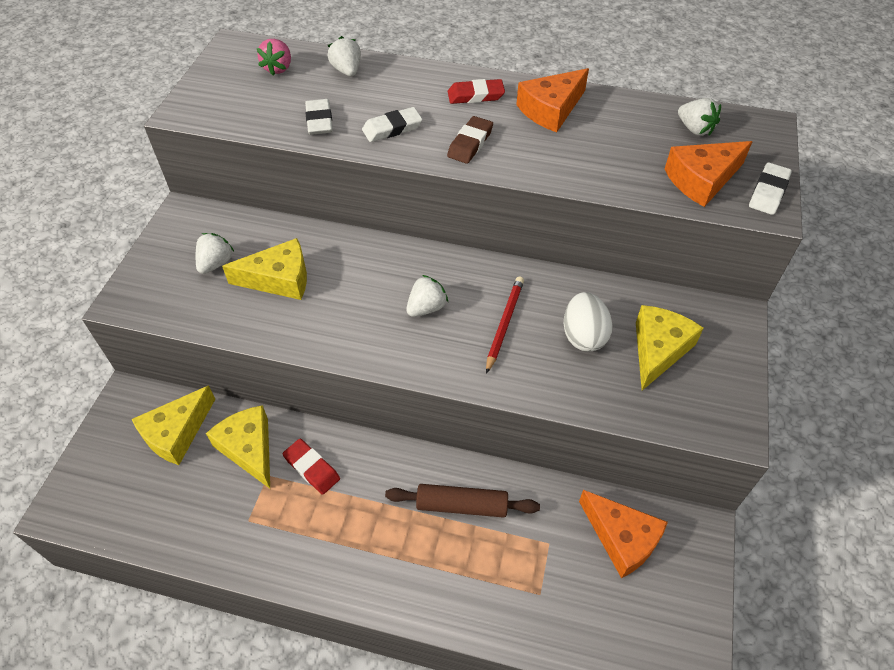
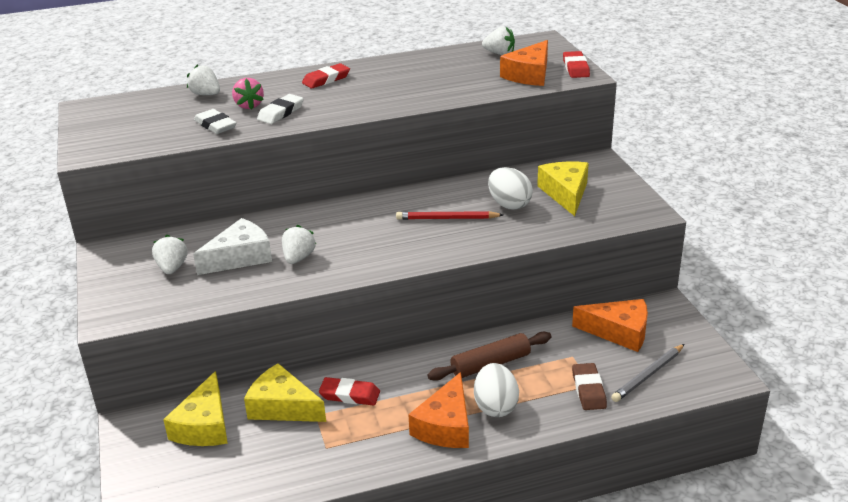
camera: 30 degrees left, 20 degrees down
(278, 68) = (143, 109): pink strawberry -> pink strawberry (249, 105)
(279, 279) = (240, 257): yellow cheese -> white cheese
(426, 308) = (379, 231): white strawberry -> white strawberry (298, 258)
(426, 564) = (495, 406): none -> white egg
(470, 143) = (350, 103): brown eraser -> brown eraser (588, 390)
(504, 324) = (447, 218): red pencil -> red pencil turned 75 degrees counterclockwise
(551, 110) = (391, 71): orange cheese -> orange cheese (445, 426)
(608, 618) = (648, 375): none -> grey pencil
(768, 192) = (575, 68): white eraser -> red eraser

